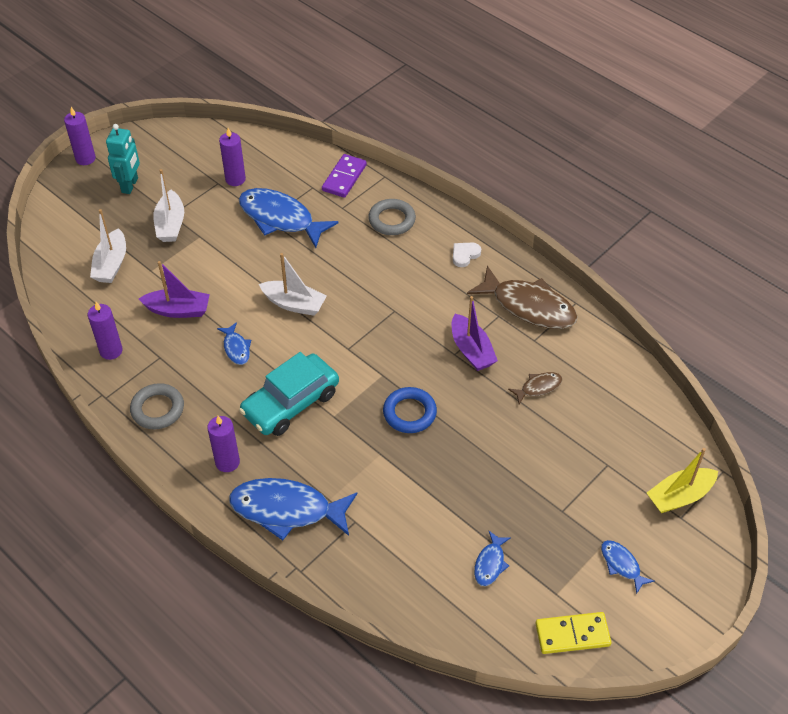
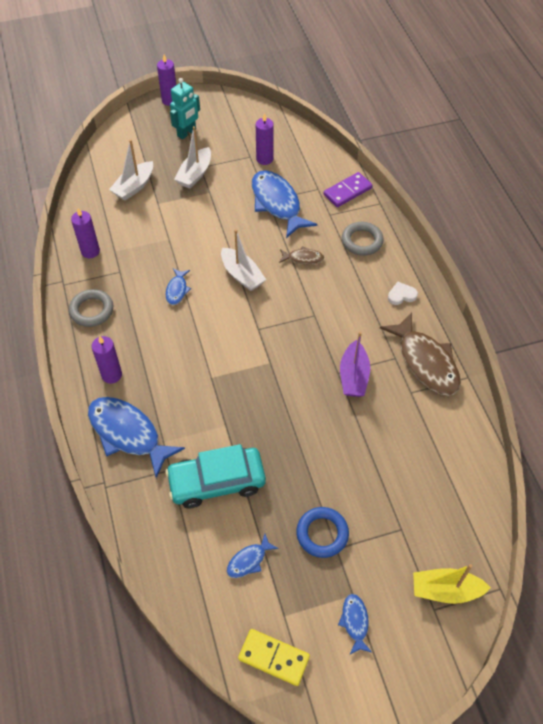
camera: 30 degrees right, 5 degrees up
(178, 310) = (156, 242): purple boat -> none
(290, 403) = (187, 351): turquoise car -> turquoise car (217, 482)
(409, 413) = (270, 404): blue ring -> blue ring (322, 534)
(538, 387) = (387, 434): brown fish -> brown fish (303, 258)

